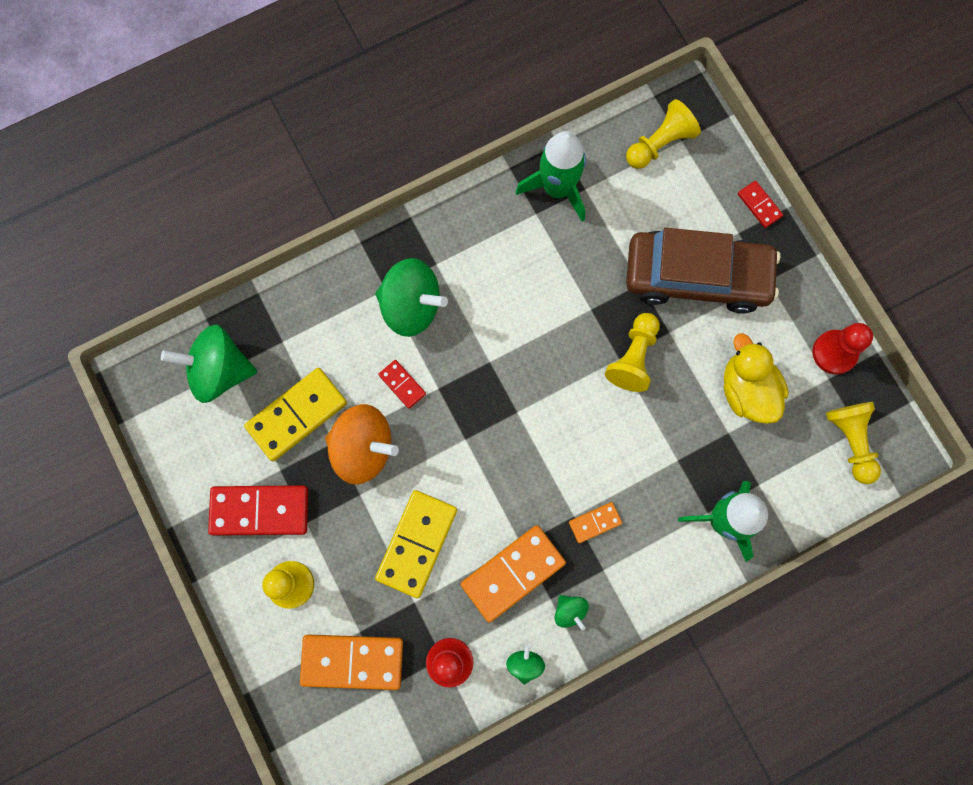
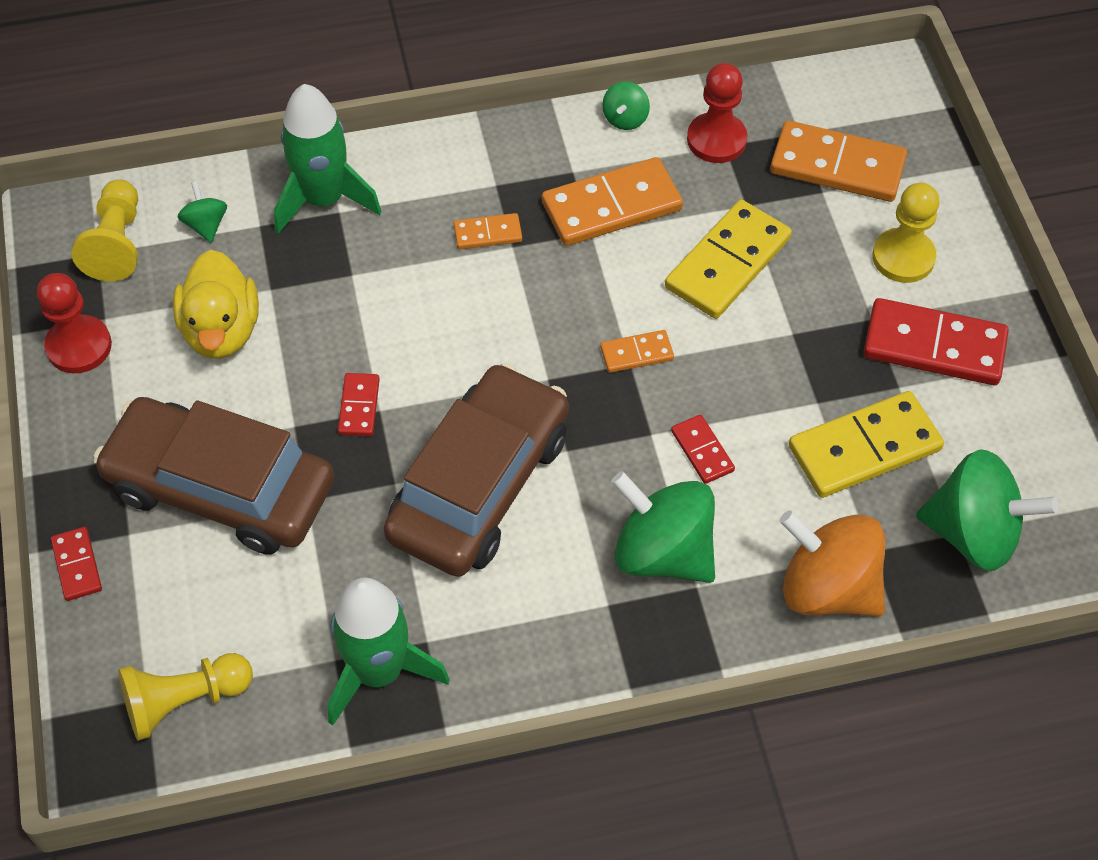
camera: 165 degrees left, 20 degrees down
(363, 448) = (776, 385): orange spinning top -> orange spinning top (827, 588)
(463, 448) = (636, 353): none -> orange domino
(537, 322) = (479, 485): none -> brown car
(570, 611) = (553, 154): green spinning top -> green spinning top (206, 225)
(633, 357) = (359, 406): yellow pawn -> red domino

